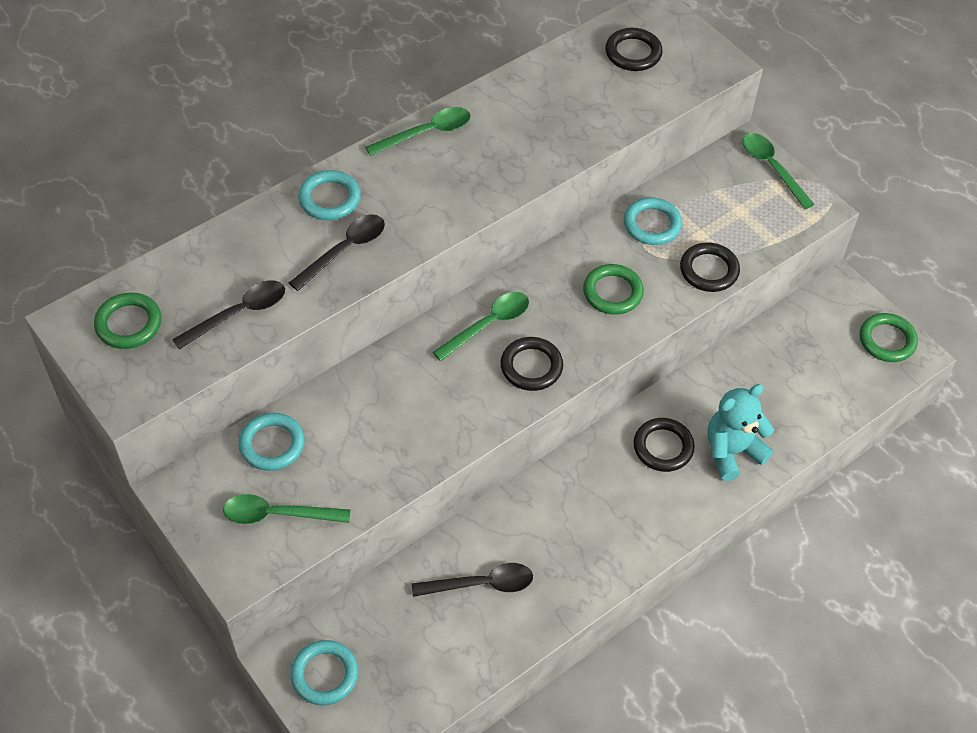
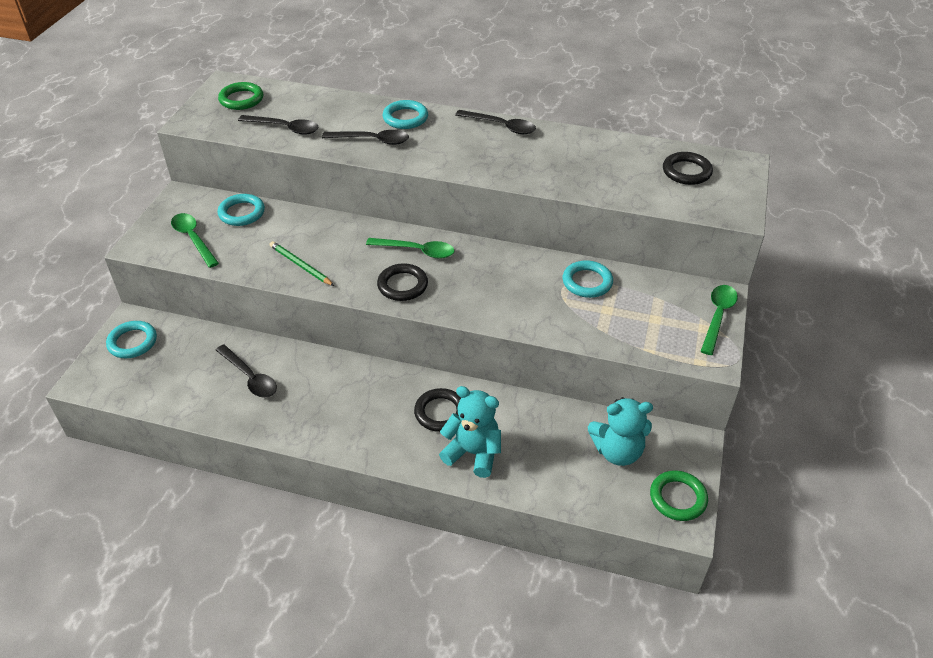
camera: 55 degrees right, 10 degrees down
(420, 436) = (300, 265): none -> green pencil
(426, 133) = (501, 126): green spoon -> black spoon
(612, 292) = (505, 292): green ring -> none
(709, 270) = (580, 329): black ring -> none
(810, 346) = (617, 451): none -> turquoise teddy bear

